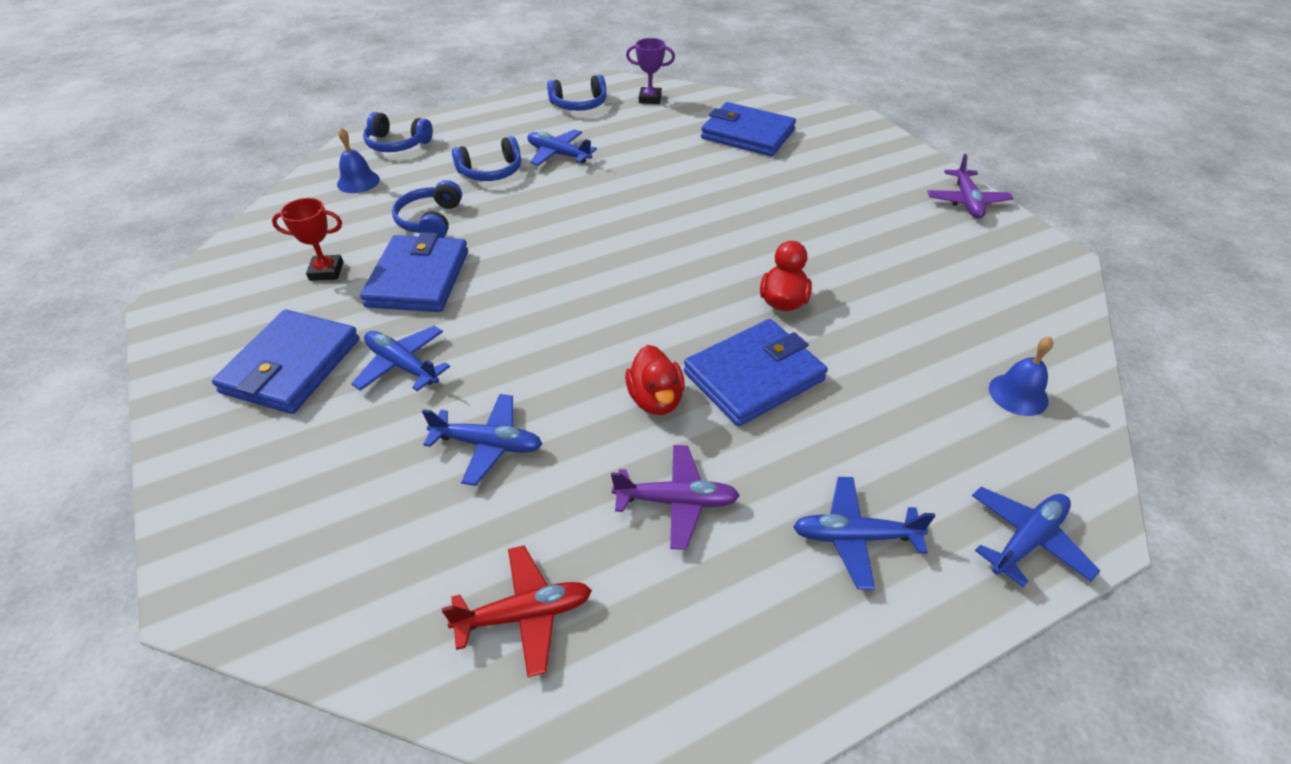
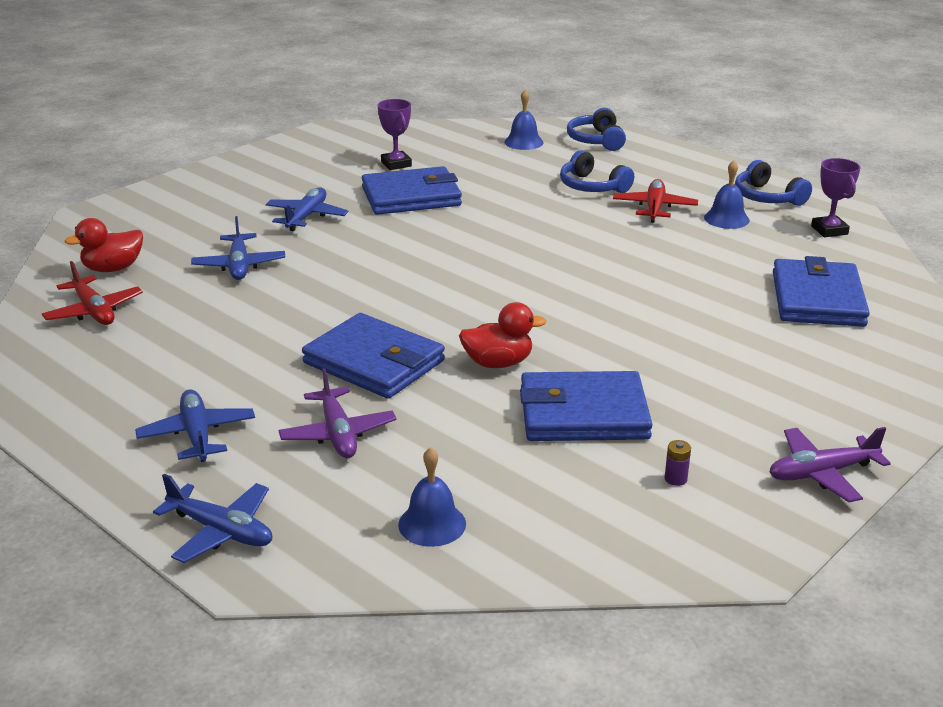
camera: 70 degrees right, 15 degrees down
(291, 365) = (286, 182): blue wallet -> blue wallet (583, 413)
(326, 271) = (396, 164): red trophy -> purple trophy
(430, 221) = (492, 181): blue headphones -> none
(558, 154) = (654, 208): blue plane -> red plane
(601, 130) = (726, 219): none -> blue bell
(655, 399) = (319, 321): red duck -> red duck (113, 268)
(677, 501) = (209, 349): purple plane -> purple plane (338, 434)
(967, 259) = (675, 479): none -> purple battery

